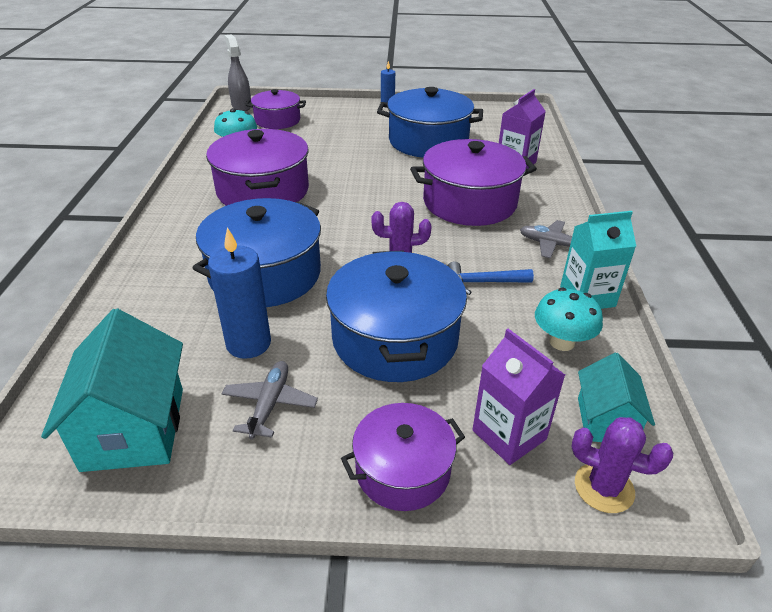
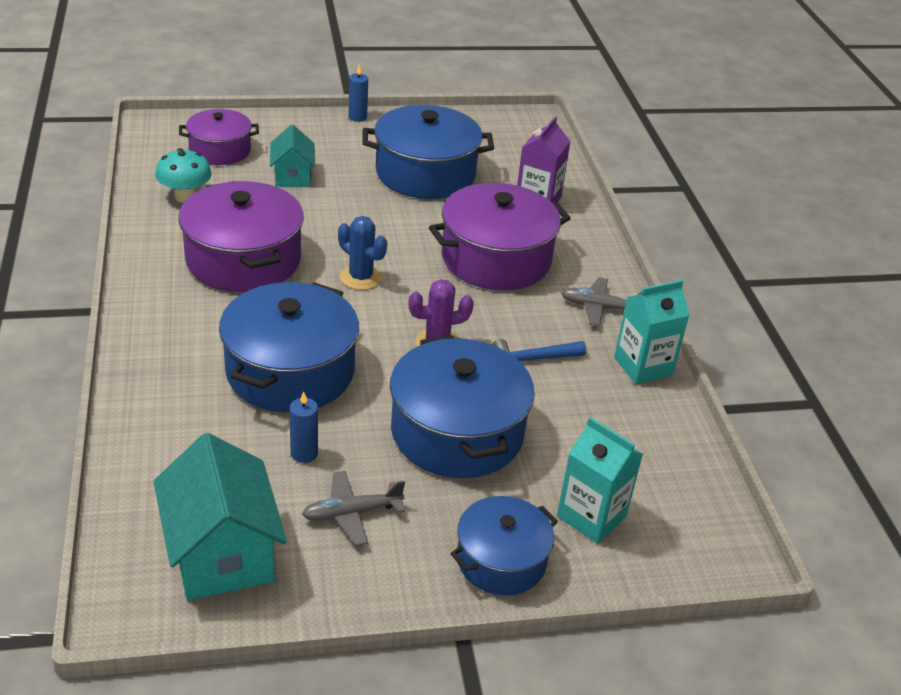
camera: 15 degrees left, 0 degrees up
(241, 106) = (161, 129): grey spray bottle -> none
(248, 344) = (304, 453): blue candle -> blue candle, size x0.57
(270, 404) = (351, 513): grey plane -> grey plane turned 105 degrees counterclockwise
(351, 208) = (361, 277): none -> blue cactus
(403, 470) = (501, 560): purple pot -> blue pot
(509, 435) = (591, 516): purple carton -> turquoise carton
(562, 342) = (625, 419): turquoise mushroom -> none
(604, 488) = (683, 553): purple cactus -> none
(605, 421) = (677, 493): turquoise house -> turquoise house (292, 176)

